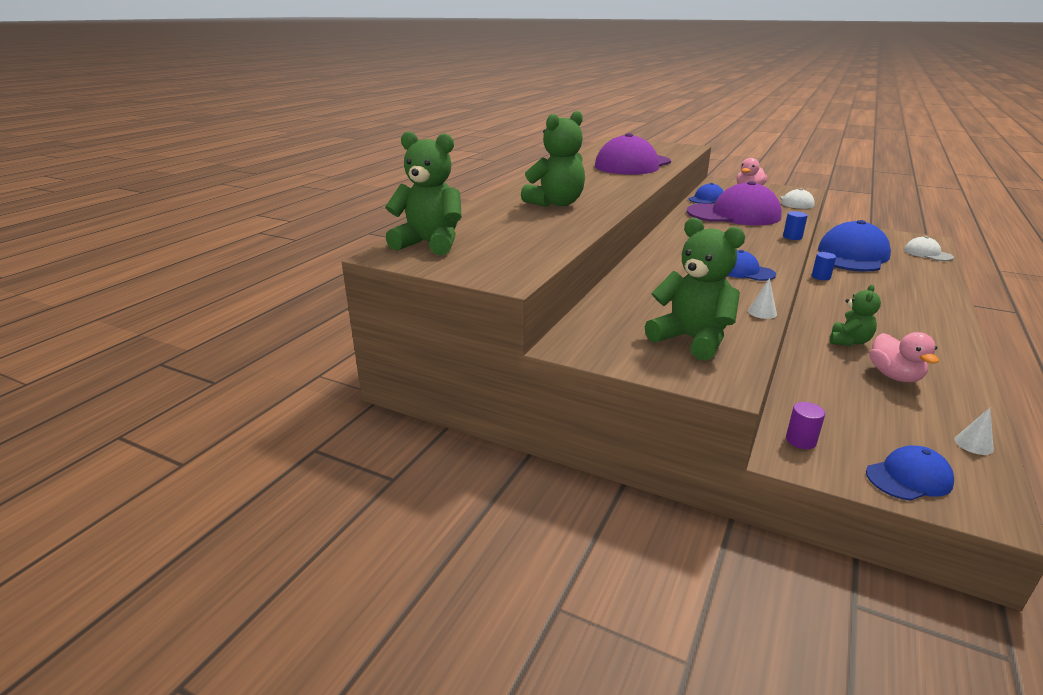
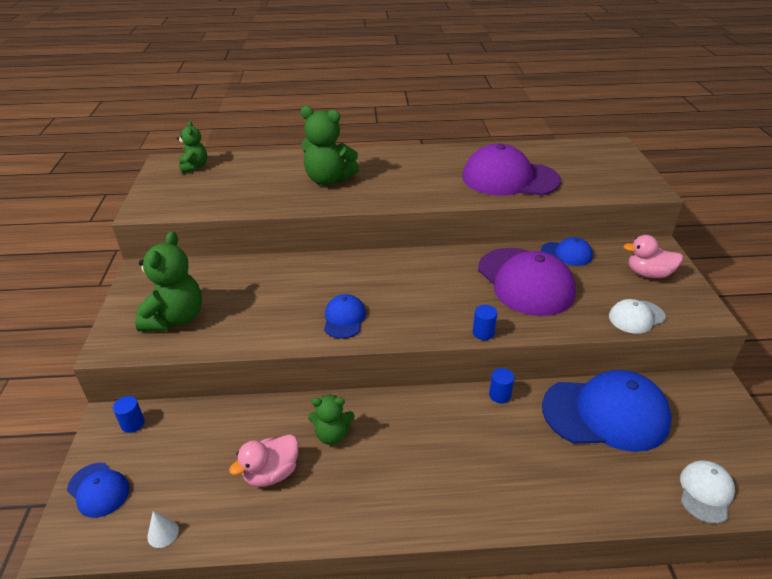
camera: 60 degrees right, 10 degrees up
(430, 244) = (194, 167): green teddy bear -> green teddy bear, size x0.60
(762, 312) = (249, 344): white cone -> none
(800, 440) = (133, 424): purple cylinder -> blue cylinder

